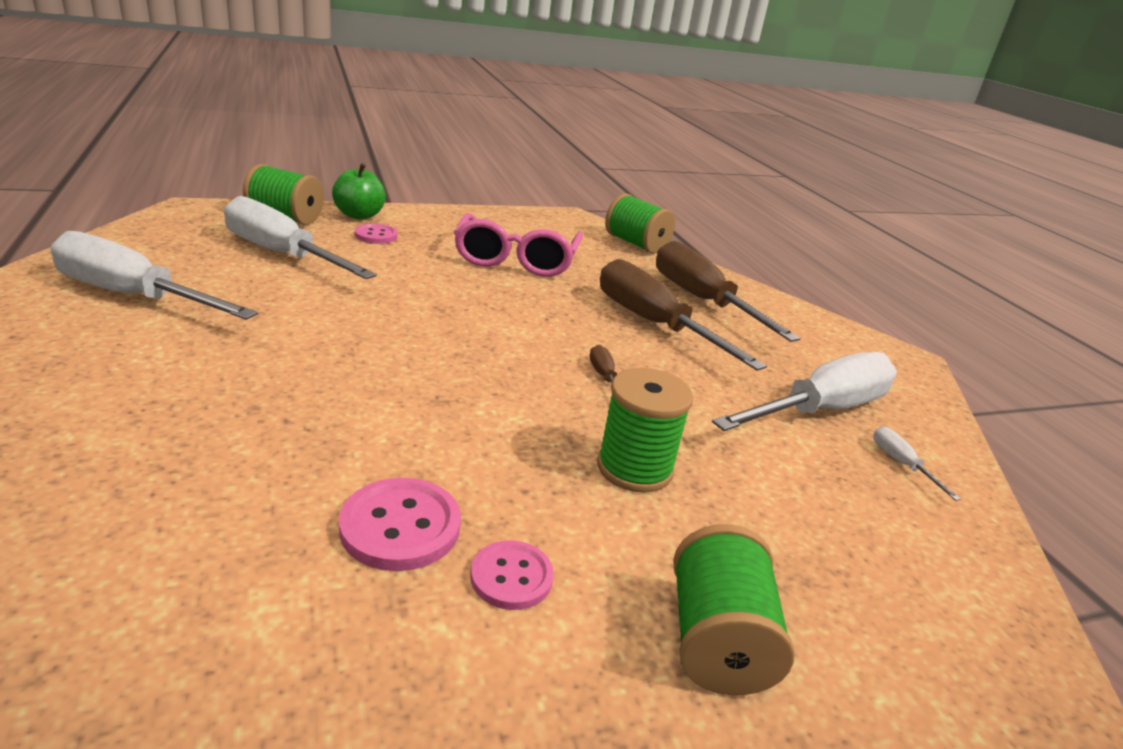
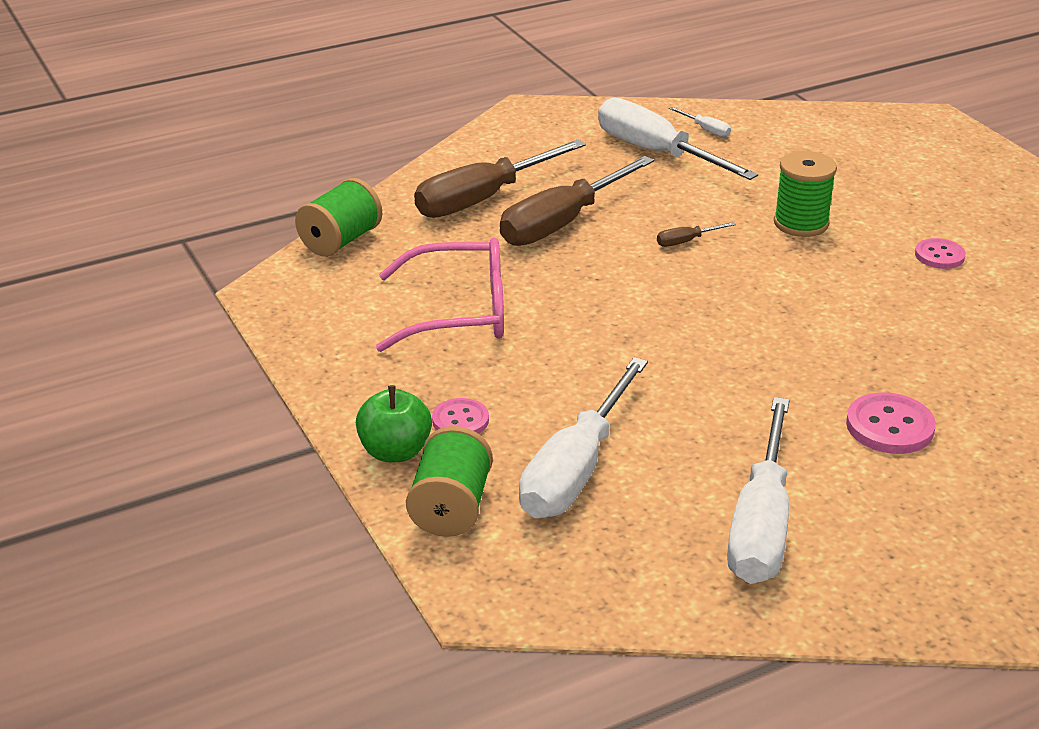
camera: 95 degrees left, 5 degrees up
(400, 526) = (935, 297): pink button -> pink button (889, 426)
(716, 640) = (926, 196): green spool -> none
(901, 464) = (706, 130): white screwdriver -> white screwdriver turned 105 degrees counterclockwise

